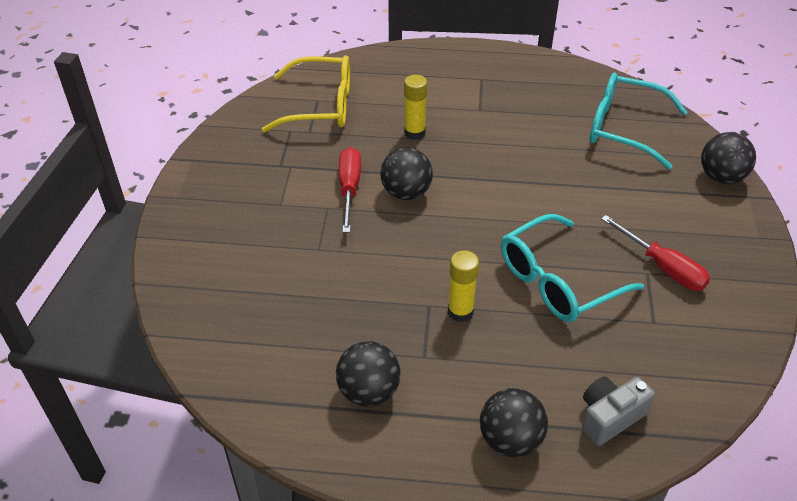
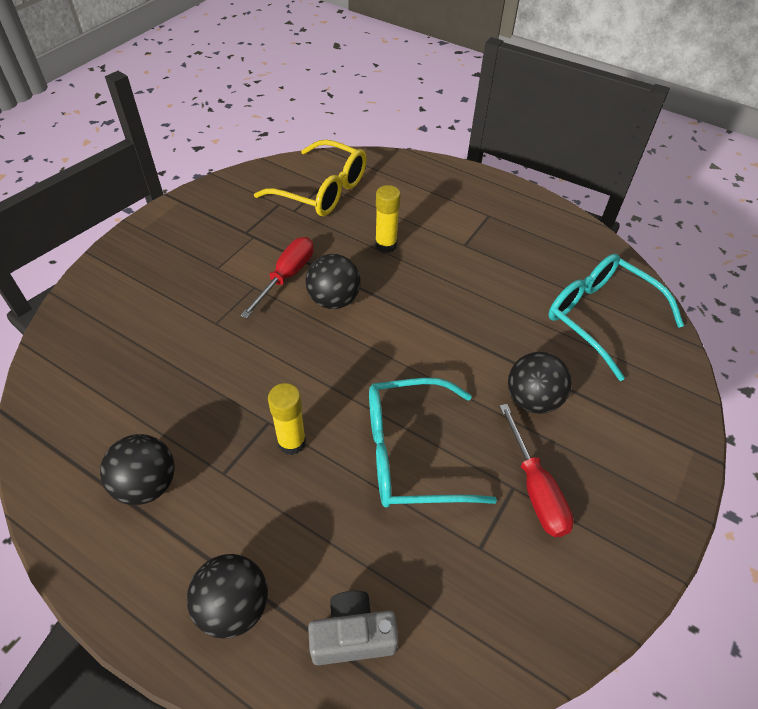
camera: 25 degrees right, 5 degrees up
(721, 177) = (675, 413): black ball -> black ball (532, 399)

